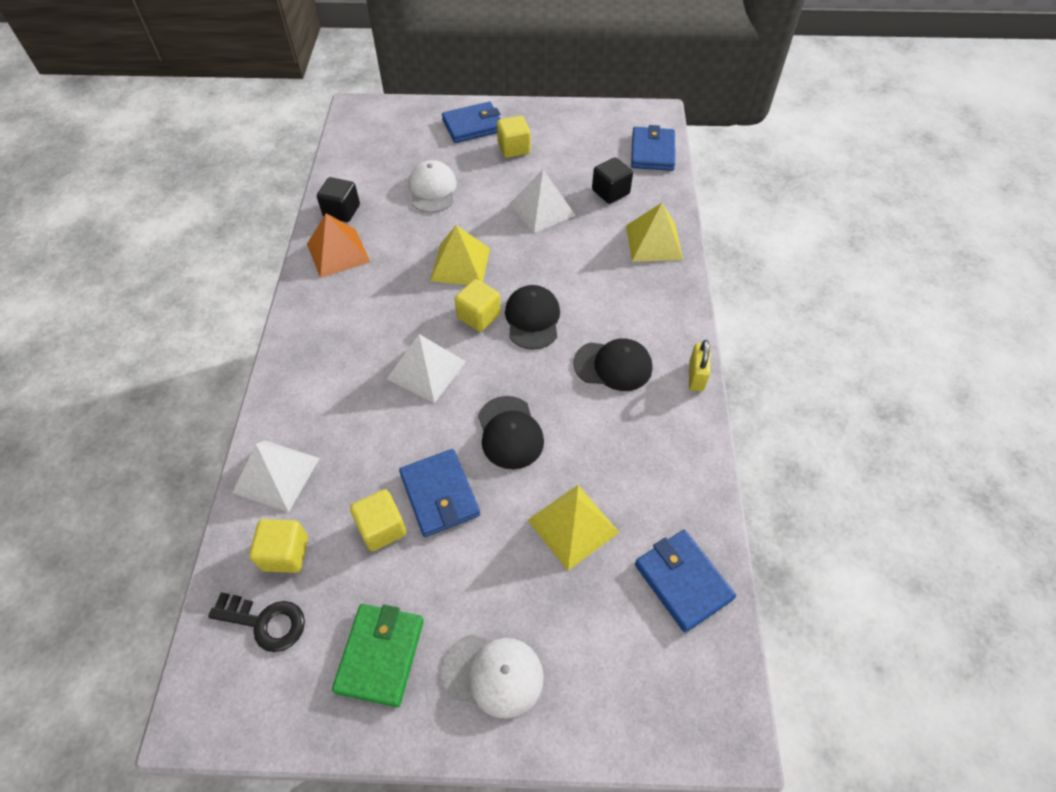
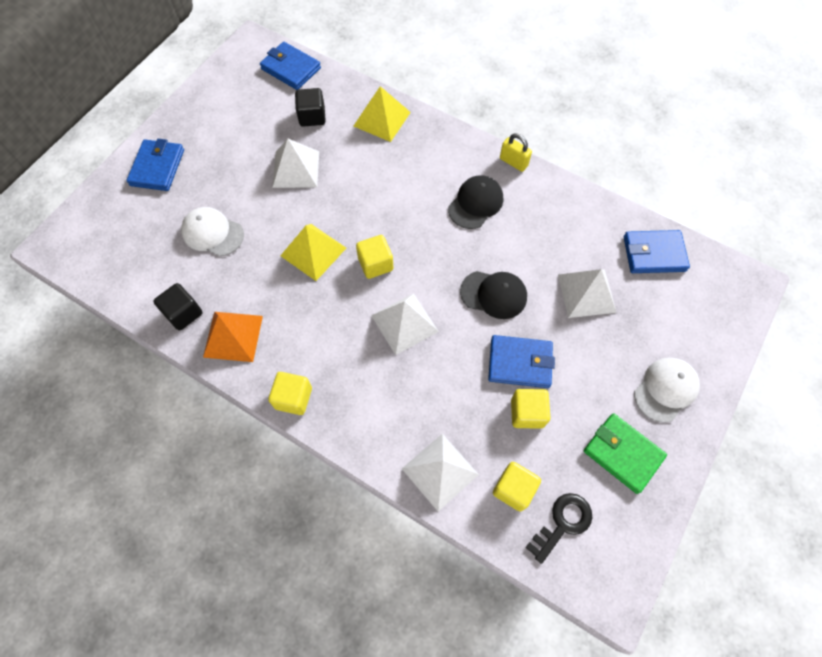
camera: 60 degrees left, 10 degrees up
(514, 148) = (211, 153): yellow cube -> yellow cube (293, 398)
(532, 319) = (402, 230): black cap -> none
(573, 526) = (587, 293): yellow pyramid -> white pyramid

